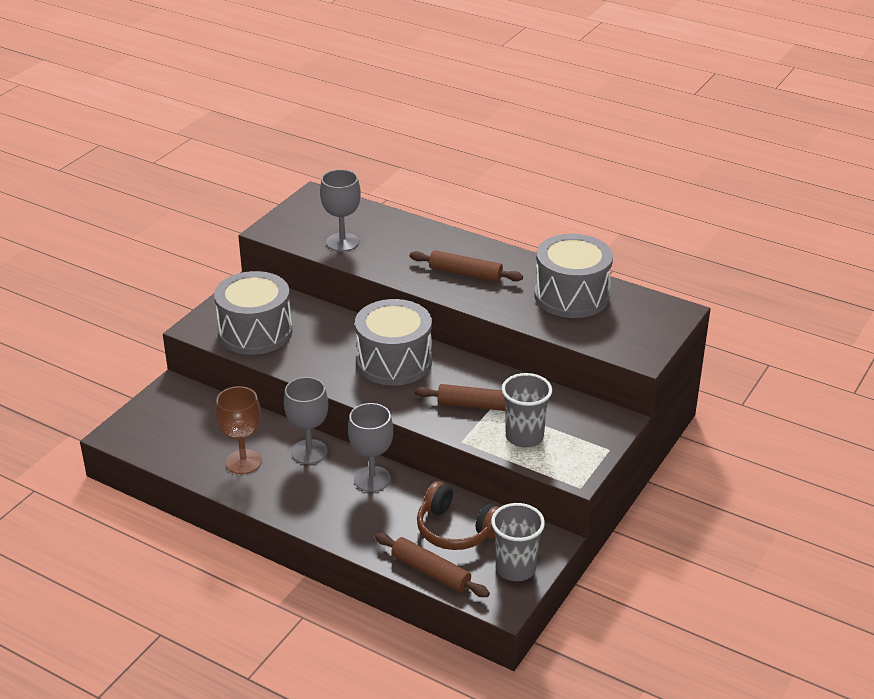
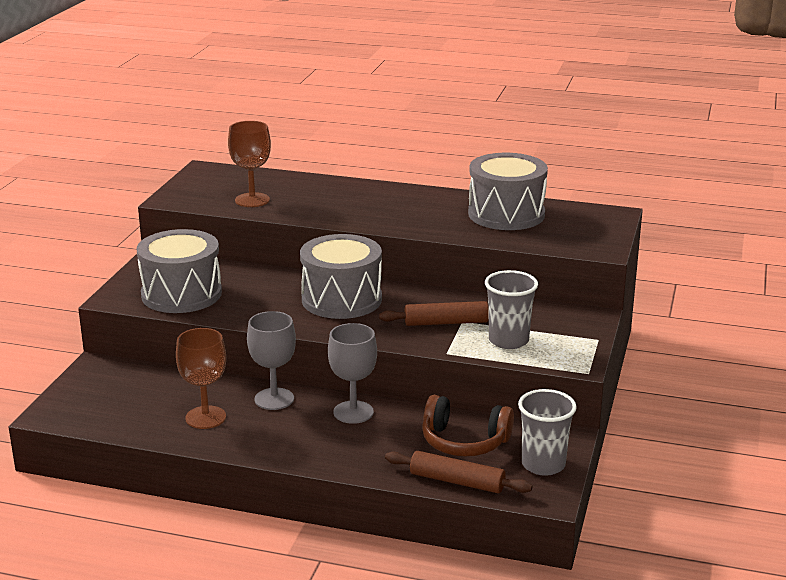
camera: 15 degrees left, 10 degrees down
(342, 242) = (252, 200): grey goblet -> brown goblet
(465, 274) = (391, 210): brown rolling pin -> none

